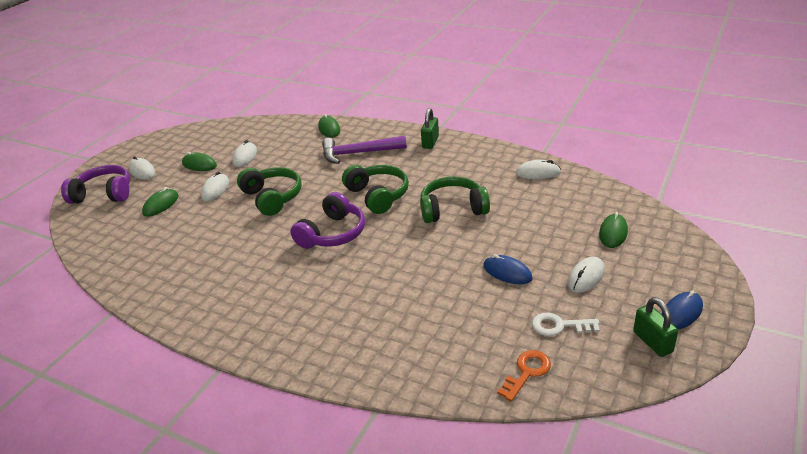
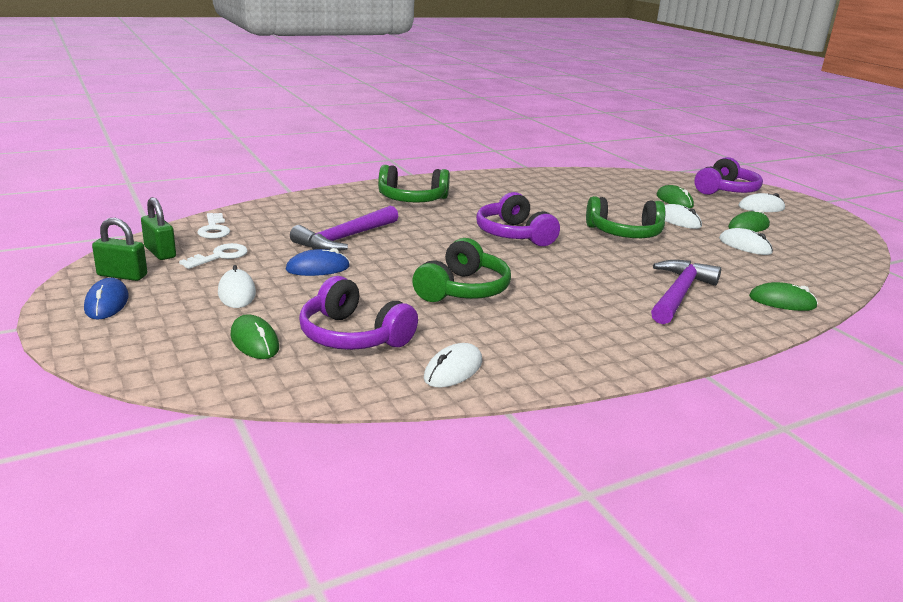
camera: 120 degrees right, 10 degrees down
(378, 195) = (554, 270): green headphones -> green headphones (412, 199)
(430, 142) = (655, 343): green padlock -> green padlock (160, 252)
(444, 295) = (345, 238): none -> purple hammer
(527, 372) = (214, 229): orange key -> white key
(557, 211) = (353, 336): none -> purple headphones

